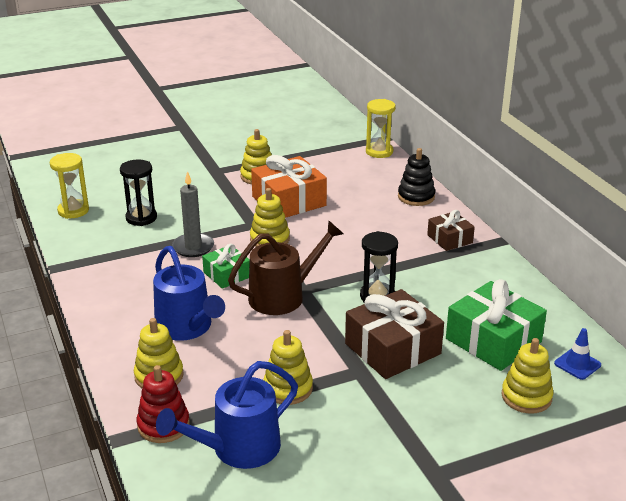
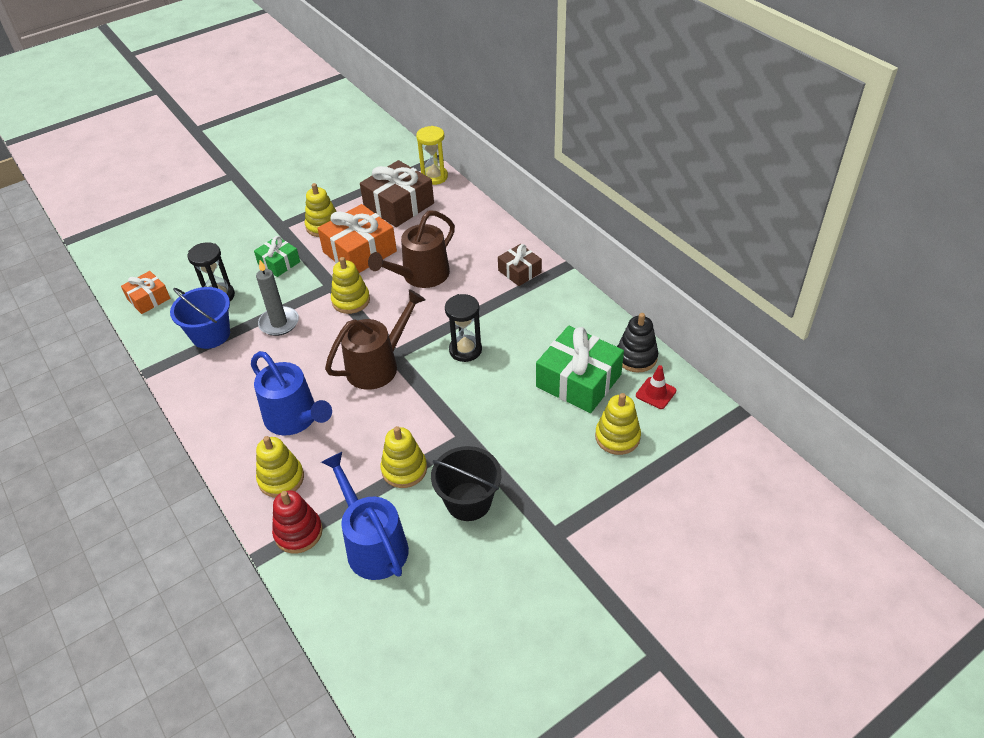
camera: 10 degrees left, 15 degrees up
(73, 211) = (148, 299): yellow hourglass -> orange gift
(124, 247) = (211, 335): none -> blue bucket
(227, 275) = (319, 350): green gift -> green gift (279, 263)
(238, 449) = (373, 544): blue watering can -> blue watering can turned 105 degrees clockwise
(346, 229) = (421, 276): none -> brown watering can
(349, 428) = (468, 501): none -> black bucket
(392, 349) = (490, 407): brown gift -> brown gift (399, 205)
(416, 197) = (479, 226): black stacking toy -> black stacking toy (636, 357)
(577, 364) = (655, 393): blue traffic cone -> red traffic cone

